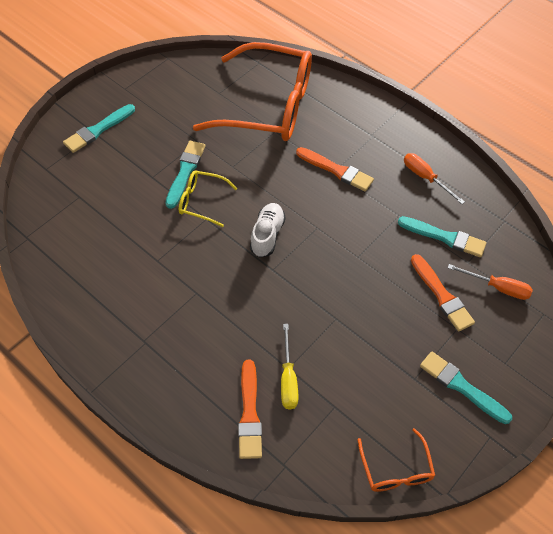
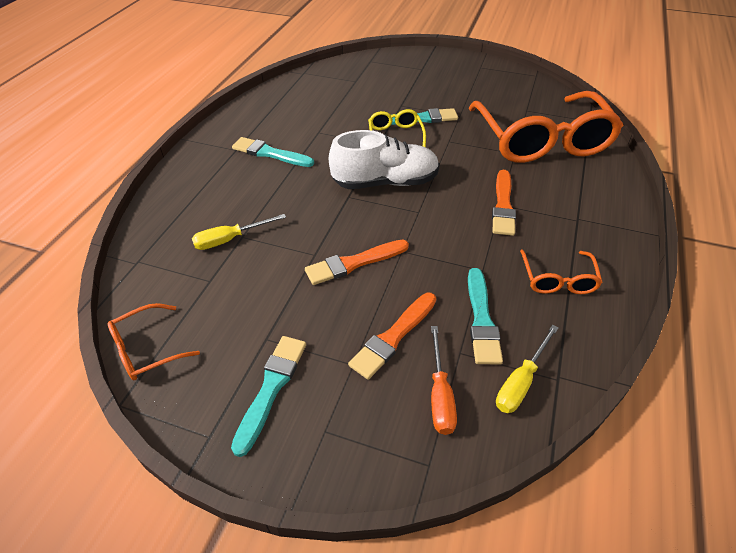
camera: 70 degrees right, 10 degrees down
(98, 130) = (426, 69): turquoise brush -> turquoise brush (270, 153)
(249, 413) = (185, 225): orange brush -> orange brush (354, 263)
(267, 235) = (385, 182): white shoe -> white shoe, size x1.59
(425, 178) = (558, 279): orange screwdriver -> orange glasses
(500, 240) = (521, 381): none -> yellow screwdriver

